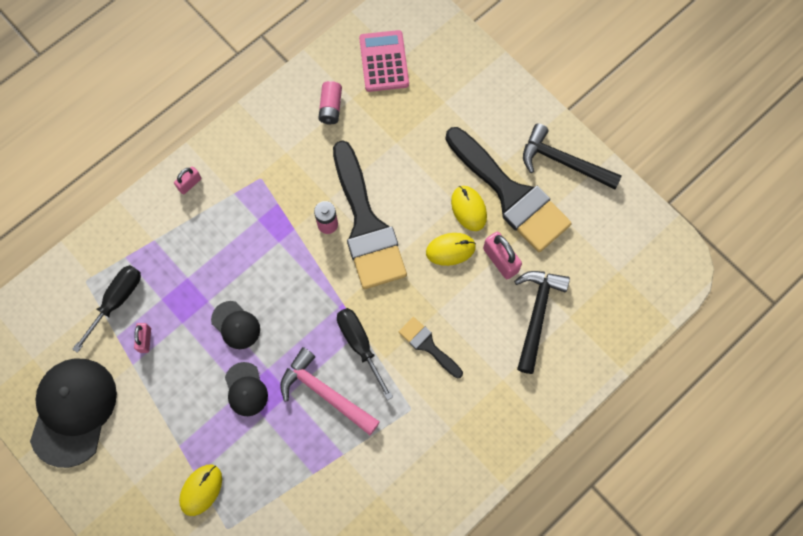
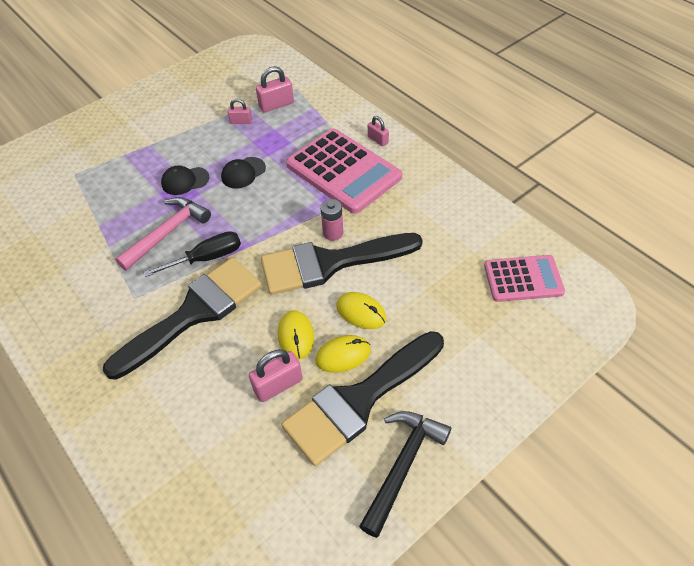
camera: 95 degrees right, 20 degrees down
(73, 411) = (193, 89): black cap -> none
(116, 301) = (276, 105): black screwdriver -> pink padlock
(201, 490) = (110, 158): yellow mouse -> yellow mouse (361, 312)
(238, 218) = (343, 171): none -> pink calculator
(331, 107) = (461, 234): pink battery -> none
(428, 345) = (194, 313): black brush -> black brush, size x2.14
(537, 314) = (207, 420): black hammer -> none

